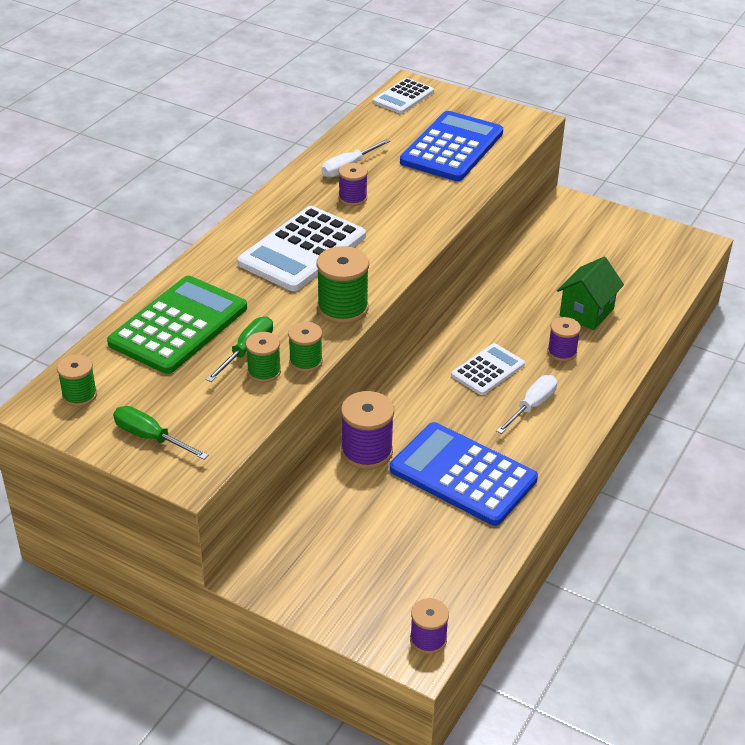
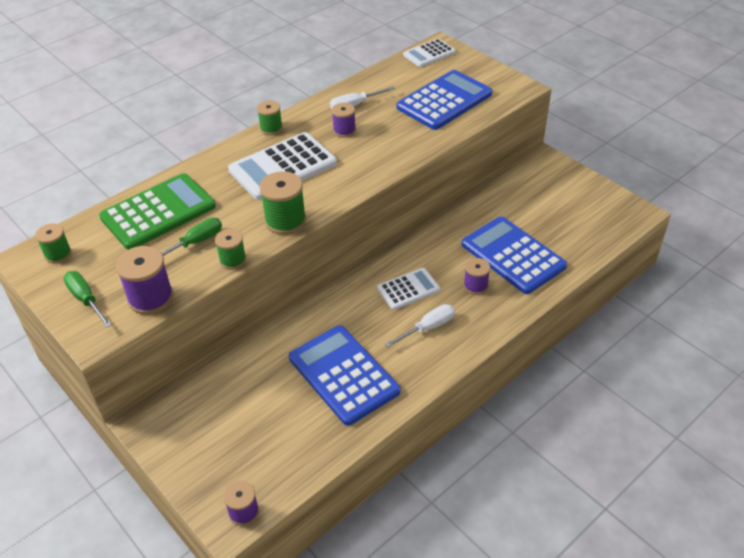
camera: 20 degrees right, 5 degrees up
(264, 372) = (197, 262): green spool -> green spool (271, 128)
(366, 452) = (280, 338): purple spool -> purple spool (151, 298)
(586, 312) = (513, 255): green house -> blue calculator

